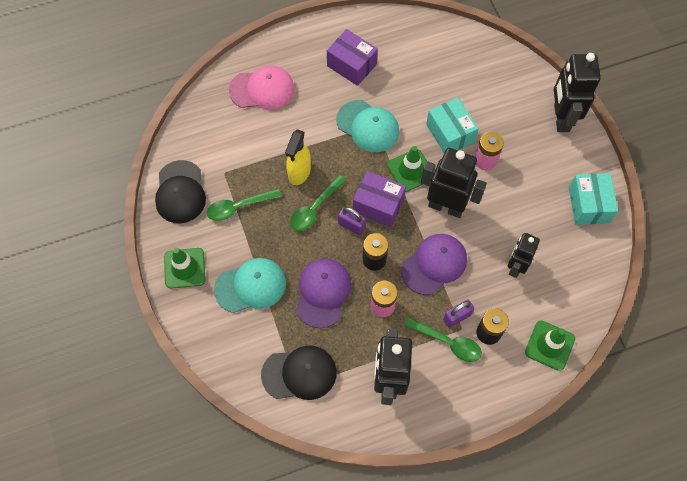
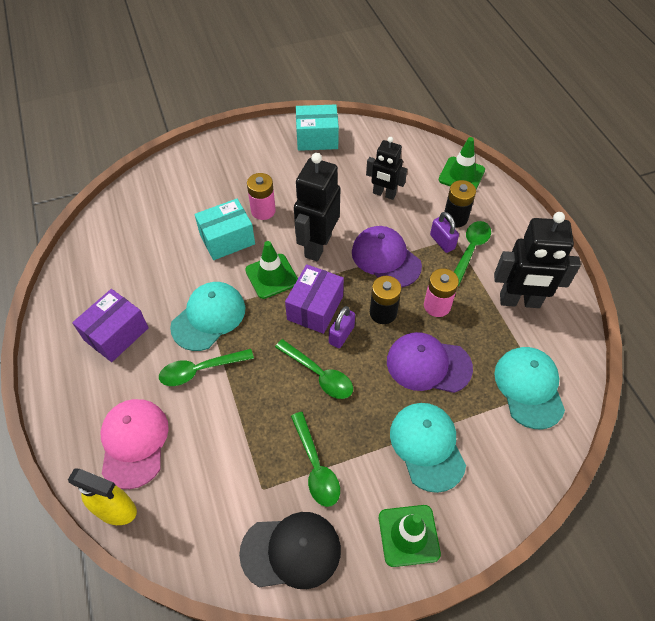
camera: 90 degrees left, 10 degrees down
(299, 172) = (267, 393): yellow spray bottle -> yellow spray bottle (116, 509)
(299, 373) = (529, 387): black cap -> turquoise cap
(319, 125) = (200, 370): none -> green spoon
(561, 118) = (219, 150): black robot -> none

